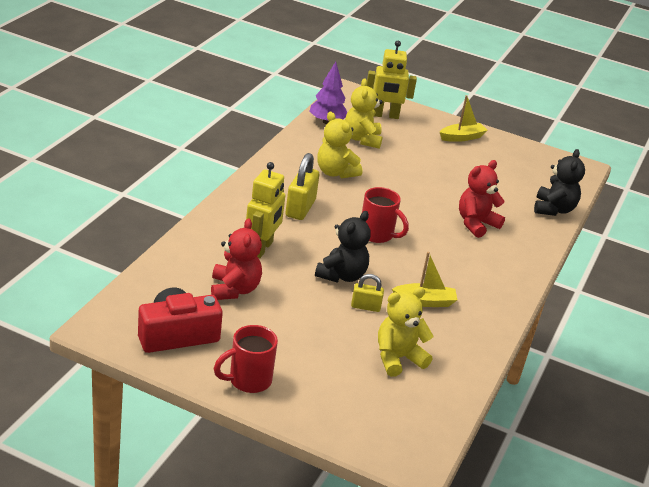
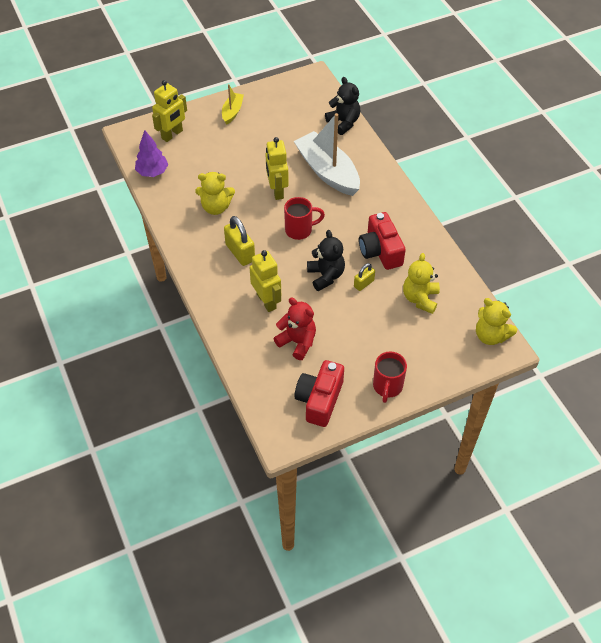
camera: 45 degrees left, 20 degrees up
(362, 139) = (189, 167): yellow teddy bear -> yellow teddy bear (491, 335)
(406, 201) = (277, 191): none -> yellow robot
(424, 301) = (380, 250): yellow boat -> red camera
(476, 224) = (328, 172): red teddy bear -> white boat

